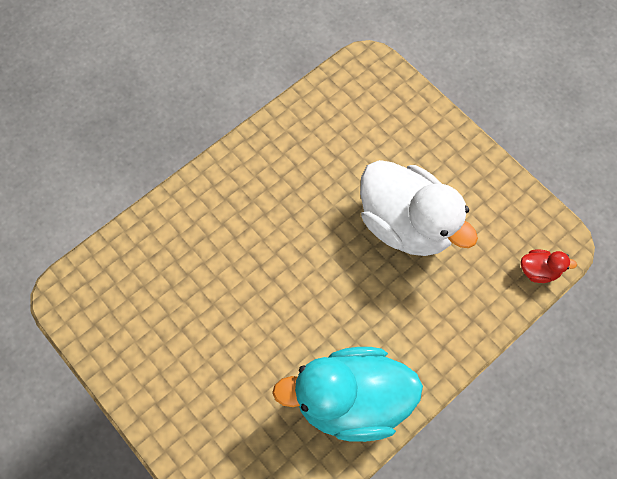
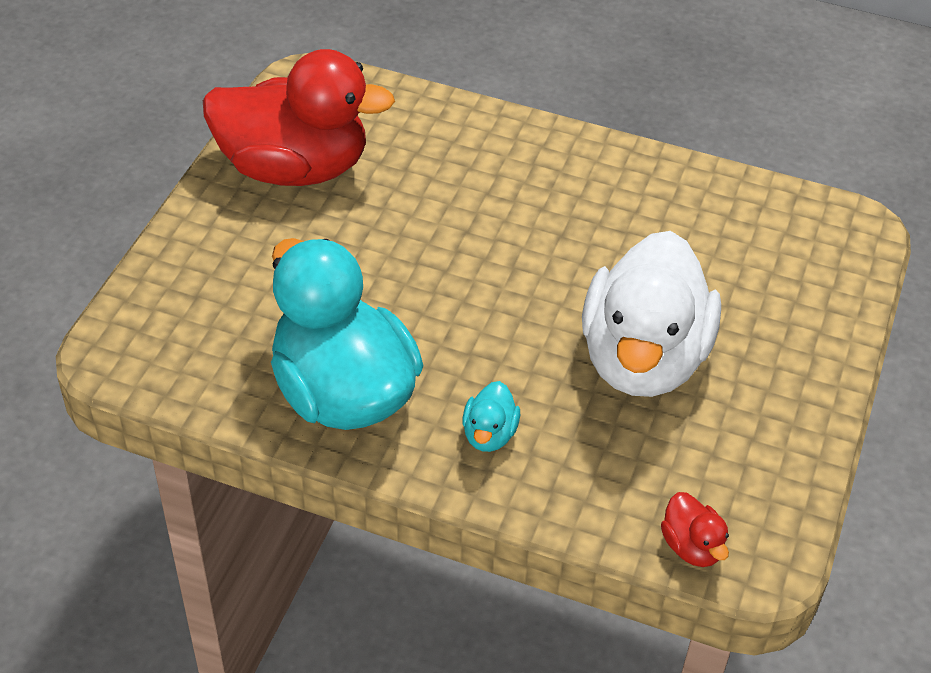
camera: 60 degrees right, 20 degrees down
(146, 342) = (294, 168): none -> red duck
(420, 333) = (489, 434): none -> turquoise duck

